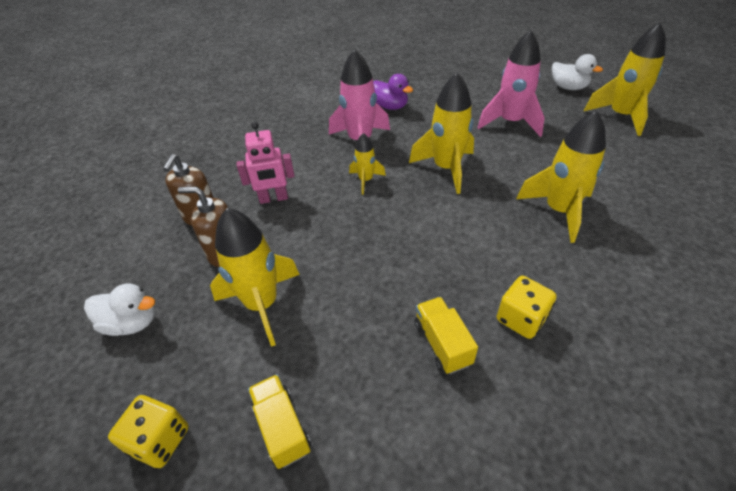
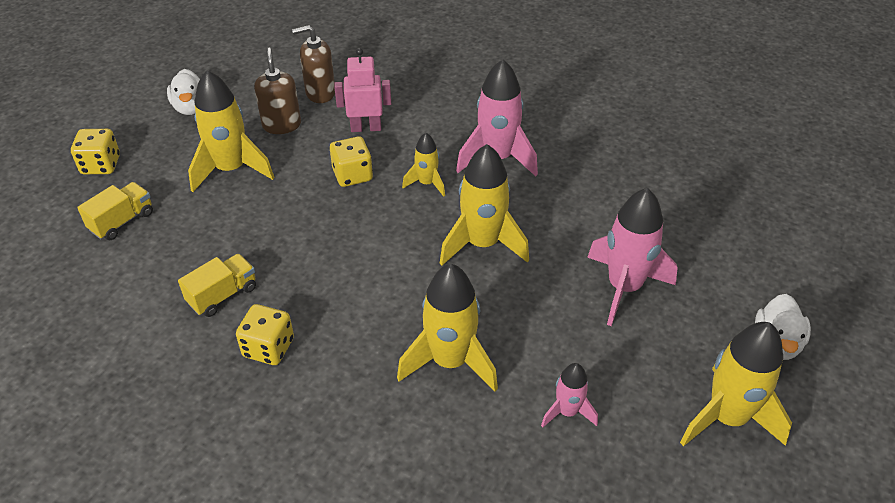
camera: 65 degrees right, 0 degrees up
(273, 199) = (366, 128): pink robot -> pink robot turned 120 degrees clockwise
(328, 219) = (352, 175): none -> yellow dice
(390, 106) = (588, 163): purple duck -> none
(611, 170) = (567, 412): none -> pink rocket

